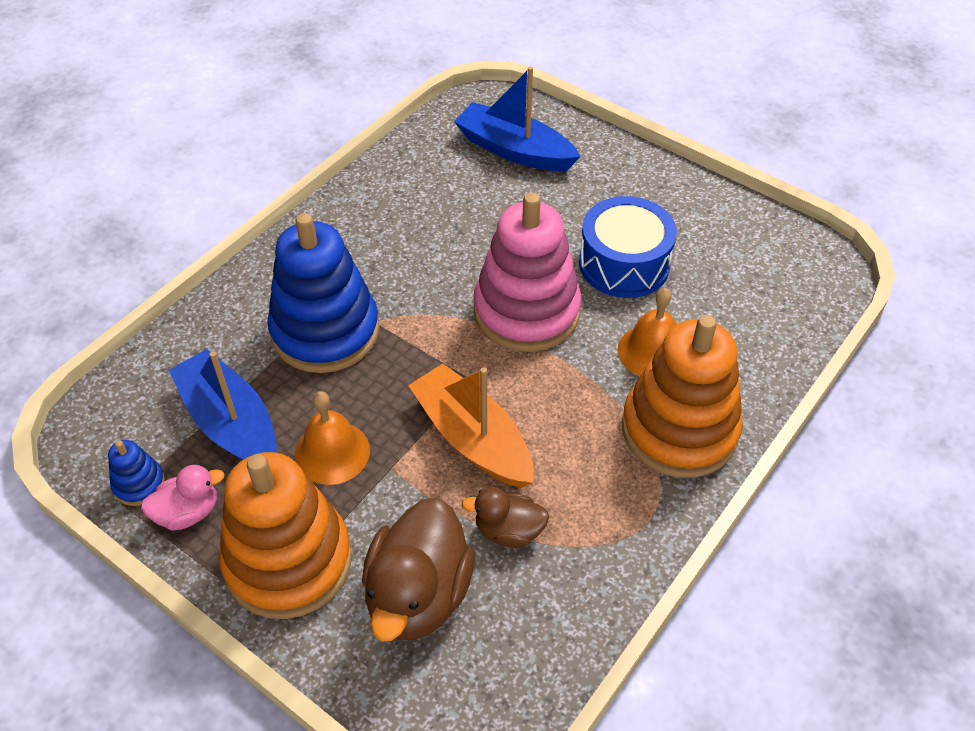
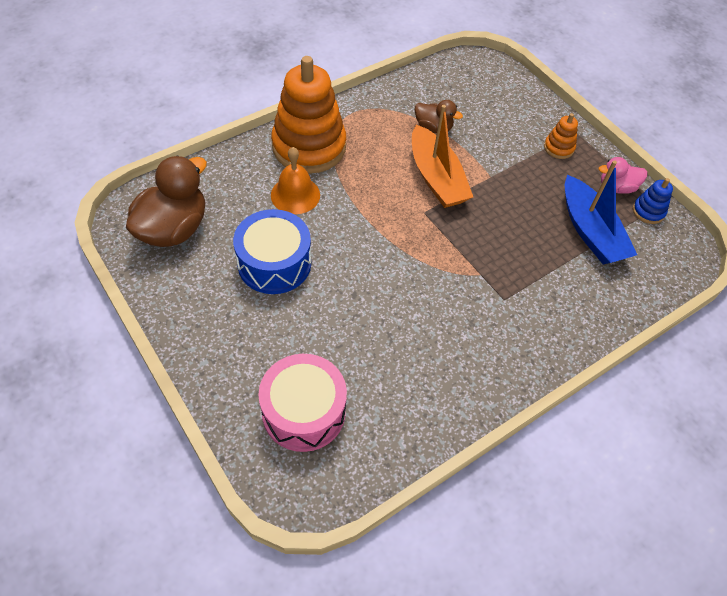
camera: 165 degrees left, 5 degrees up
(288, 561) = (558, 148): orange stacking toy -> orange stacking toy, size x0.42
(325, 331) = (518, 277): blue stacking toy -> none
(332, 452) = (526, 195): orange bell -> none
(418, 594) = (491, 115): brown duck -> brown duck (173, 229)
(514, 150) = (304, 411): blue boat -> pink drum
(526, 311) = (366, 248): pink stacking toy -> none

